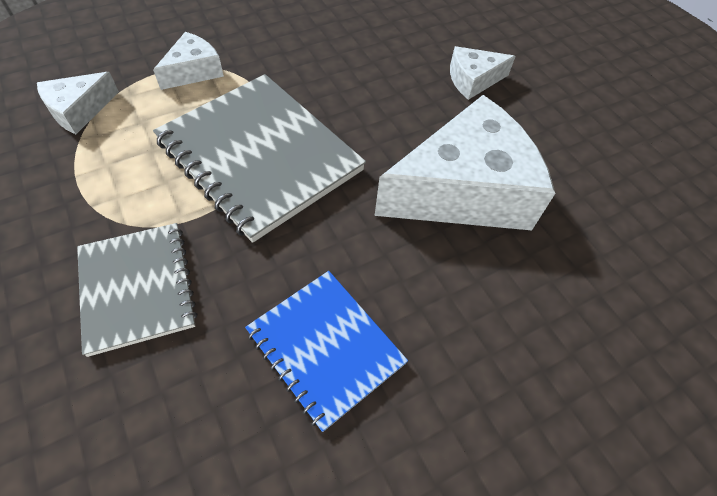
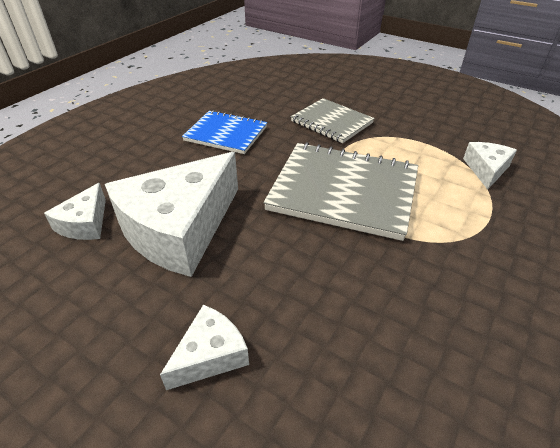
camera: 155 degrees right, 15 degrees down
(194, 71) = (470, 227): white cheese -> white cheese (85, 223)

